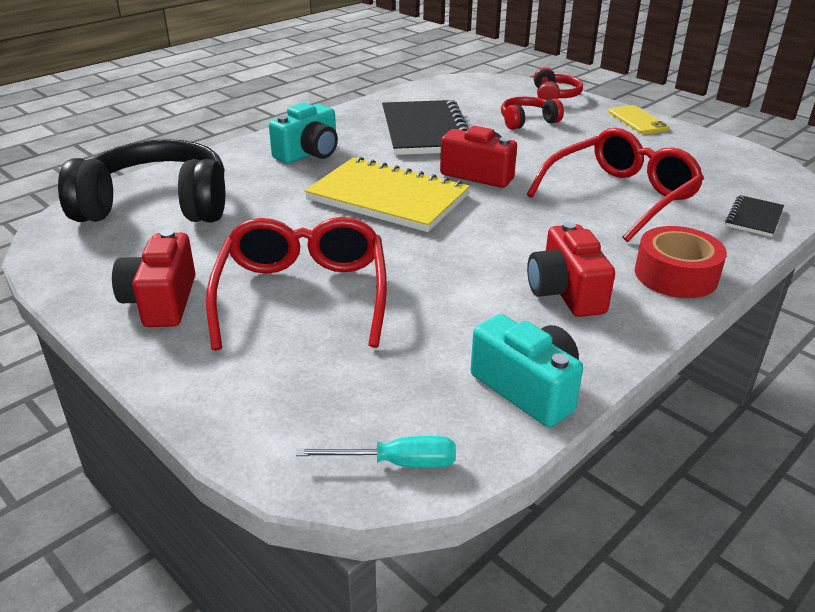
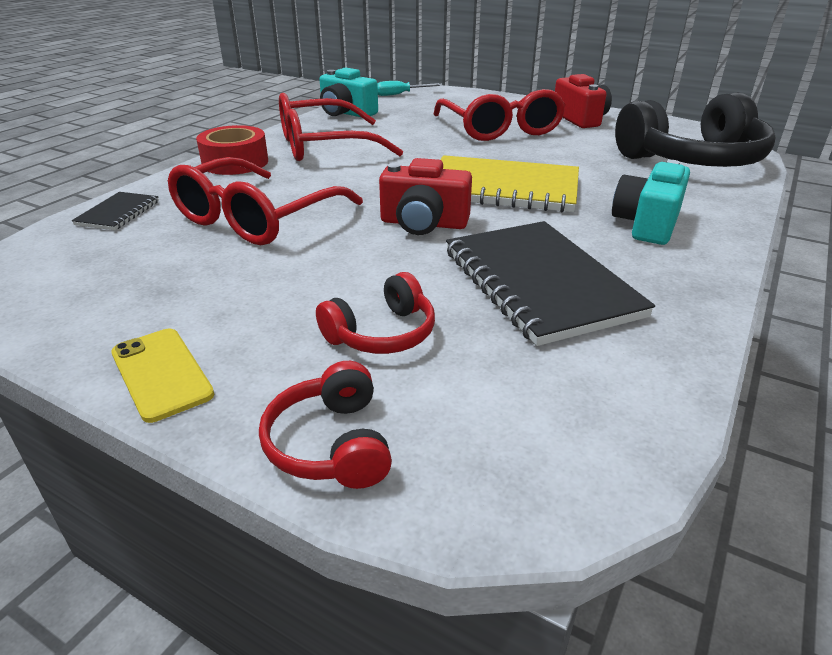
camera: 165 degrees right, 0 degrees up
(565, 292) = (324, 146): red camera -> red glasses

